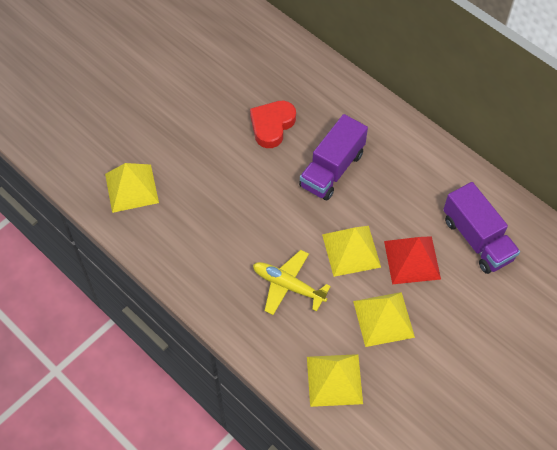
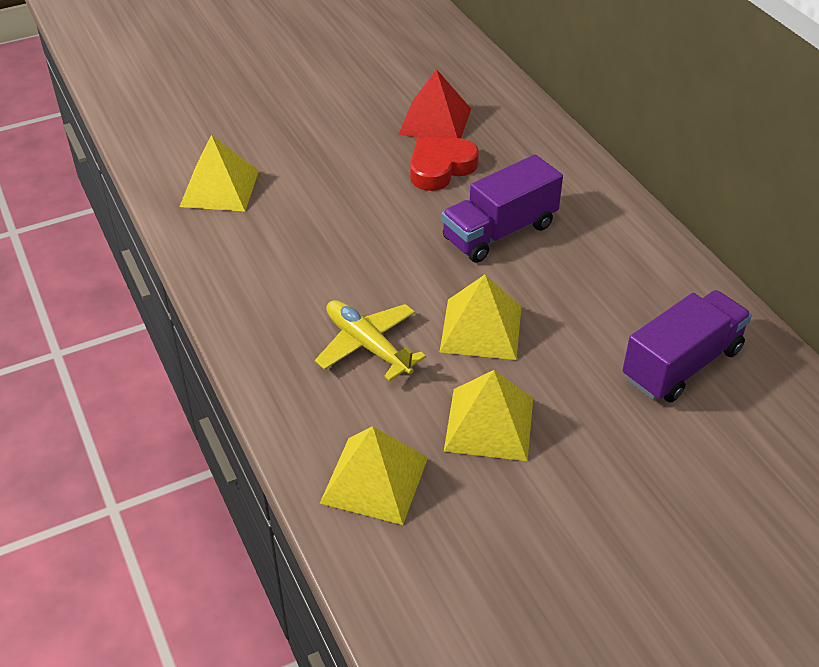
camera: 20 degrees right, 15 degrees down
(412, 259) = (568, 363): red pyramid -> red pyramid (435, 121)
(477, 239) = (682, 364): purple truck -> purple truck turned 120 degrees counterclockwise

